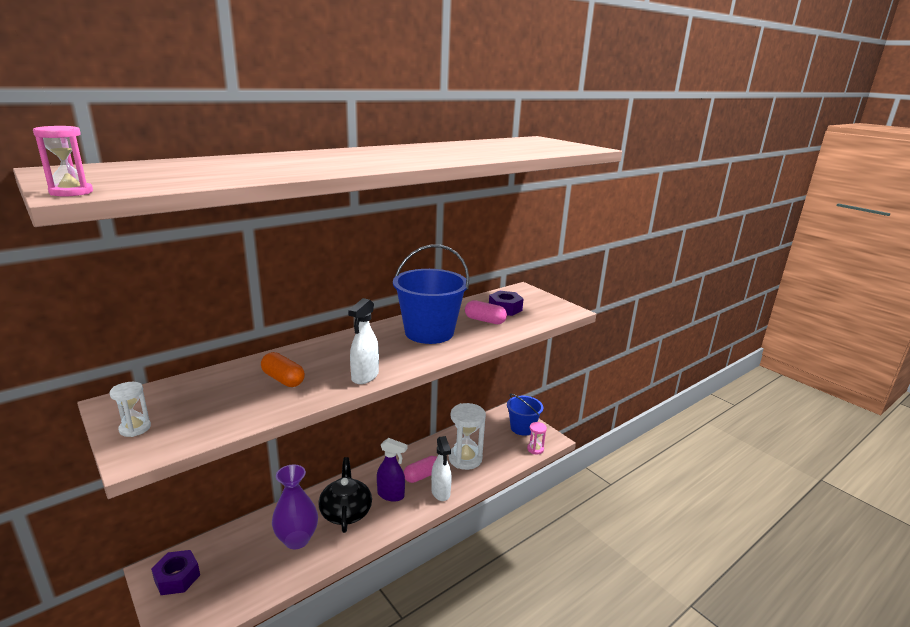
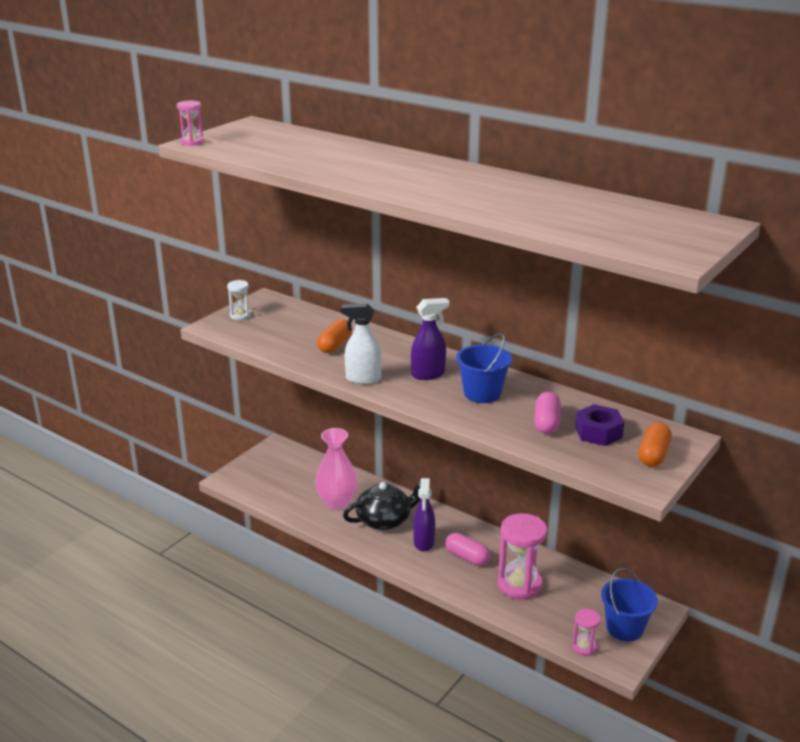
camera: 75 degrees right, 5 degrees up
(177, 578) = (274, 459): purple nut -> none
(297, 539) = (337, 502): purple vase -> pink vase
(382, 346) = (428, 374): none -> purple spray bottle
(429, 332) = (482, 393): blue bucket -> blue bucket, size x0.63
(440, 492) = (448, 577): white spray bottle -> none
(465, 459) = (519, 585): white hourglass -> pink hourglass
(538, 301) = (653, 455): none -> orange capsule

